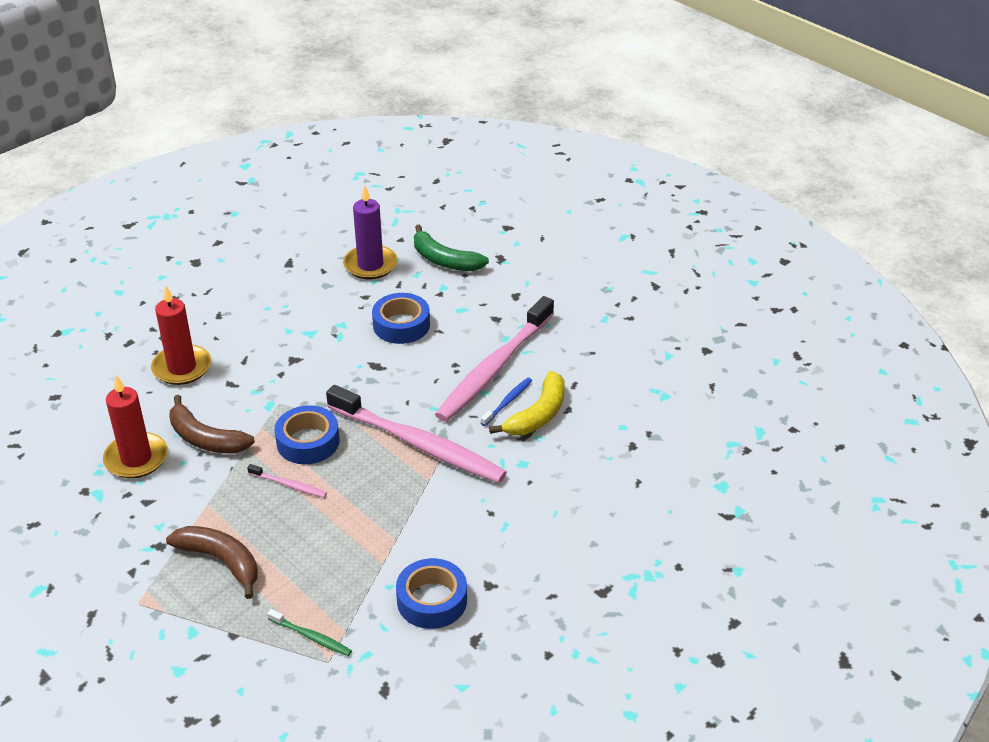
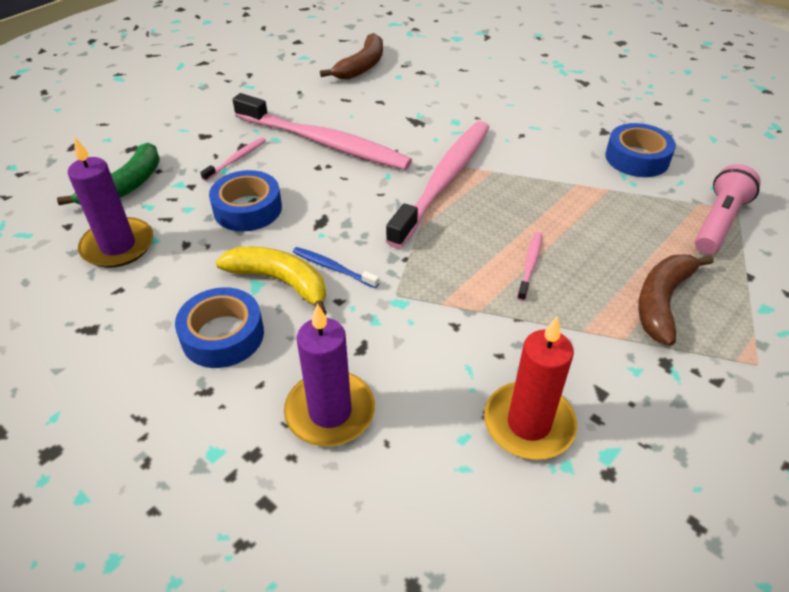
camera: 95 degrees left, 5 degrees up
(182, 367) = (330, 412): red candle -> purple candle
(205, 438) = (473, 354): brown banana -> brown banana (362, 66)
(308, 442) = (458, 259): blue tape -> blue tape (223, 335)
(311, 637) = (718, 222): green toothbrush -> pink flashlight
(474, 316) = (236, 159): none -> pink toothbrush
(508, 401) = (373, 132): blue toothbrush -> blue toothbrush (333, 268)
(538, 415) = (390, 116): yellow banana -> yellow banana (280, 281)

